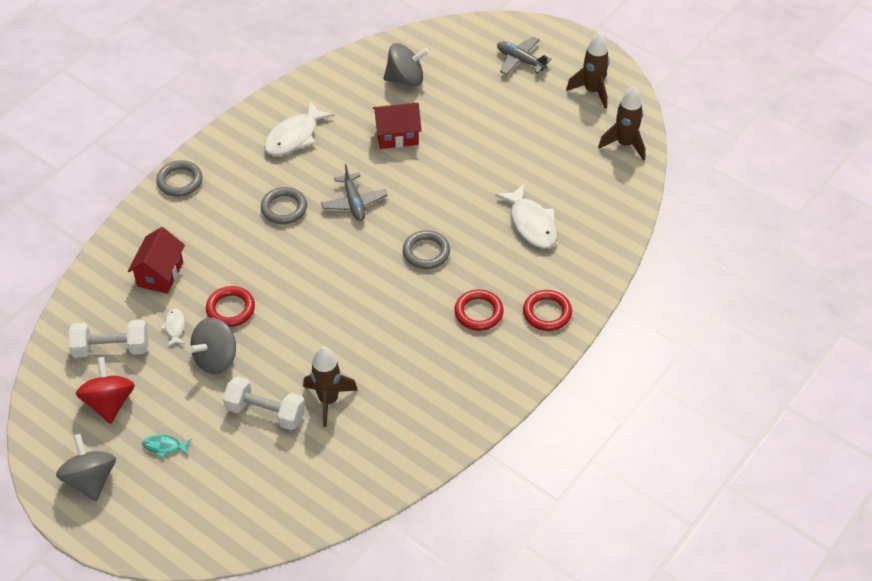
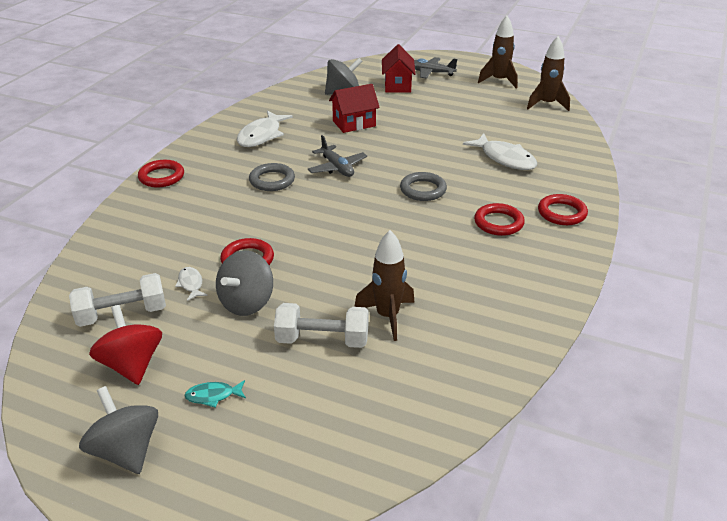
camera: 15 degrees left, 15 degrees down
(160, 274) = (161, 245): red house -> red house (397, 85)
(180, 181) = (161, 177): grey ring -> red ring

